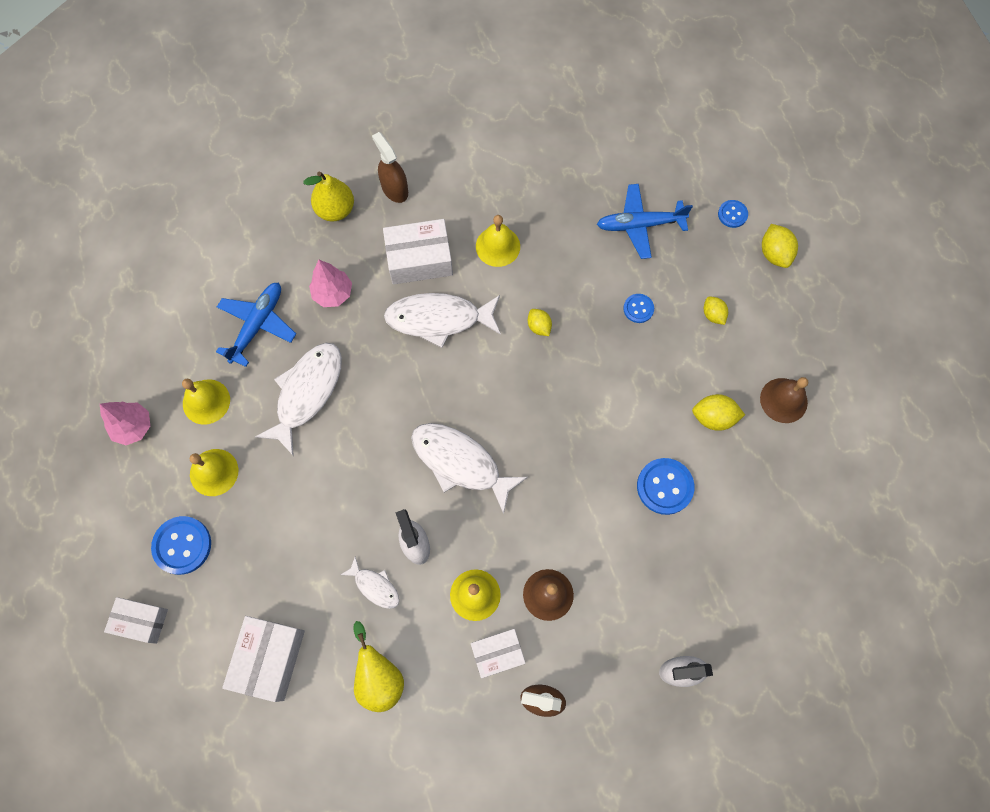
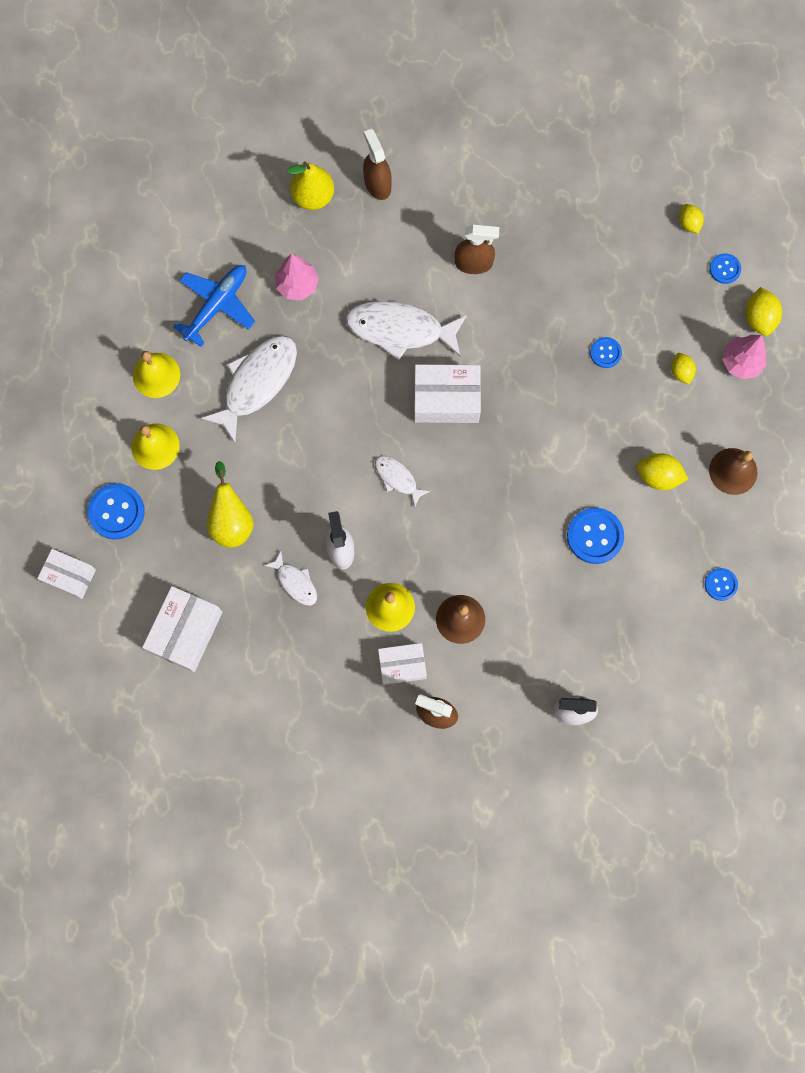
camera: 10 degrees right, 5 degrees up
(133, 427) = (82, 388): pink tree -> pink tree (741, 362)
(379, 677) = (286, 666): yellow pear -> yellow pear (231, 521)
(419, 259) = (391, 264): white box -> white box (446, 399)
(460, 463) = (397, 478): white fish -> white fish, size x0.51
(498, 246) = (473, 263): yellow bell -> brown spray bottle
(539, 326) = (500, 354): yellow lemon -> yellow lemon (688, 223)
(640, 225) = (625, 264): blue plane -> none
(797, 513) = (720, 584): none -> blue button

